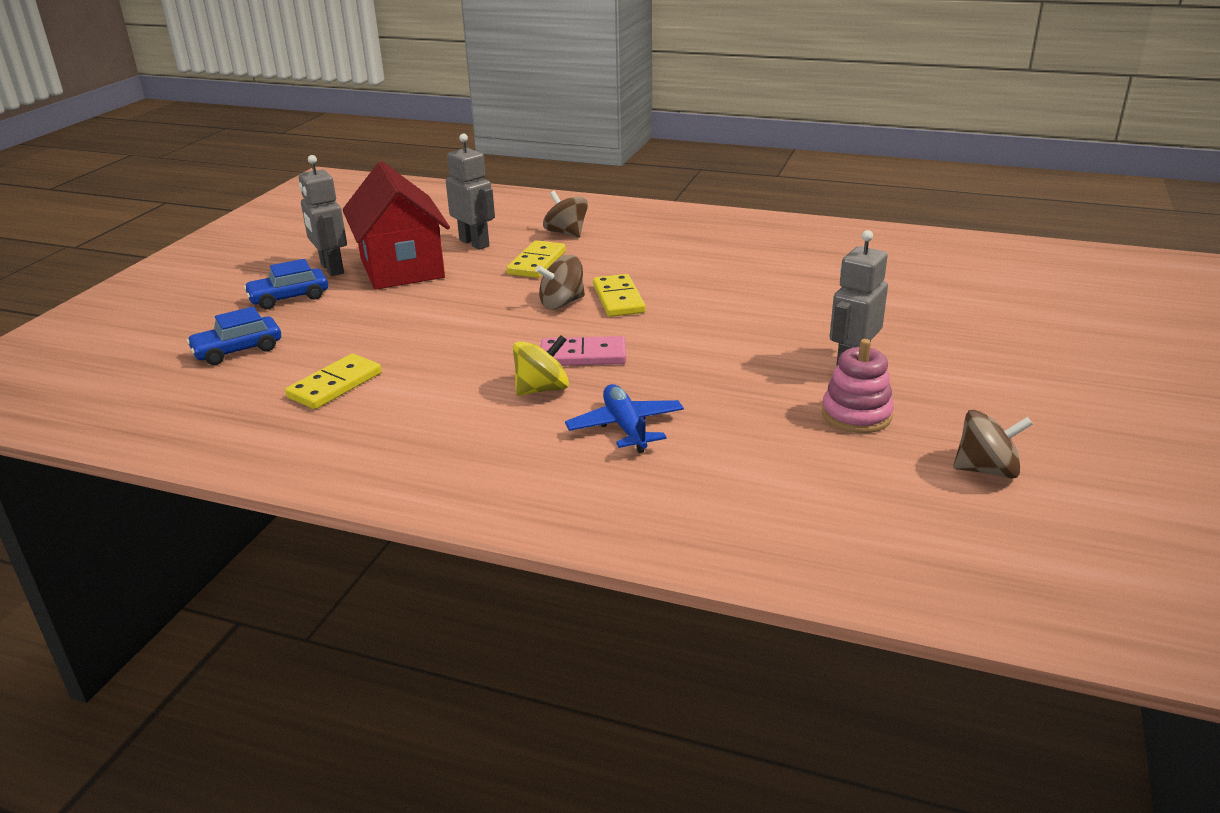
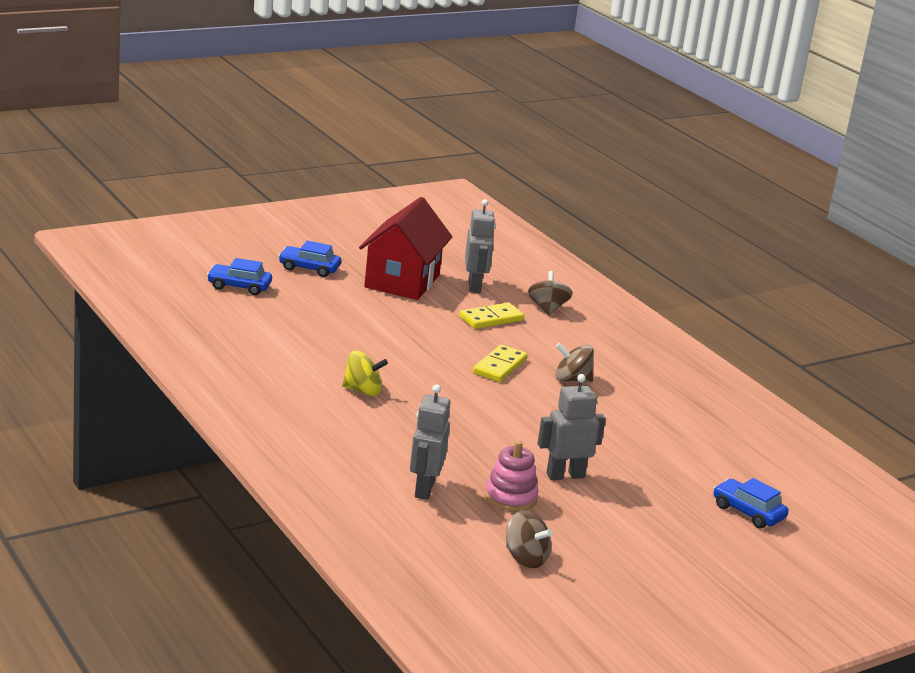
camera: 35 degrees right, 5 degrees down
(331, 269) = (360, 261): grey robot -> grey robot (424, 489)
(335, 385) = (260, 331): yellow domino -> none
(562, 303) = (460, 351): brown spinning top -> brown spinning top (572, 379)
(583, 355) = (417, 386): pink domino -> none
(625, 427) = (372, 432): blue plane -> none
(1018, 314) = (748, 512): none -> blue car

